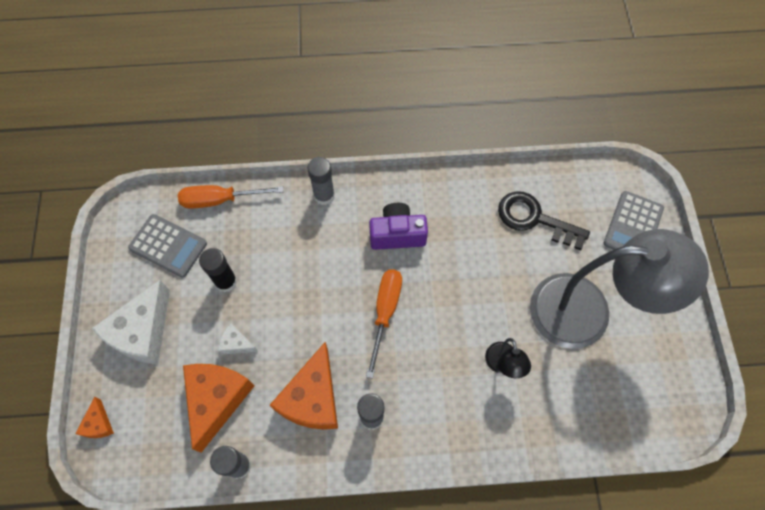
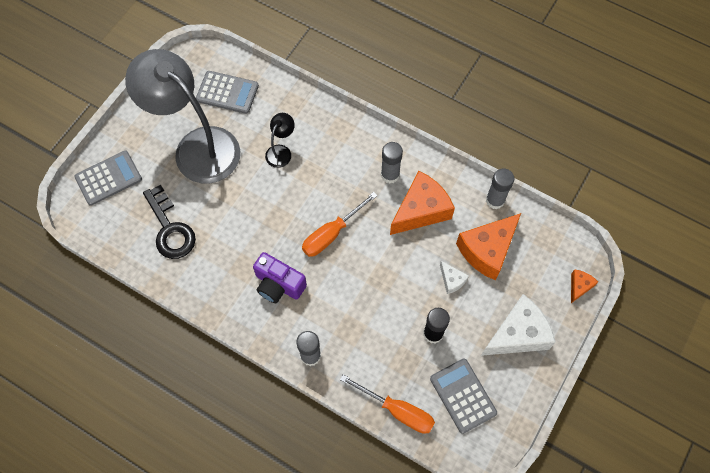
camera: 145 degrees left, 0 degrees up
(616, 394) = (227, 92): none -> grey calculator

